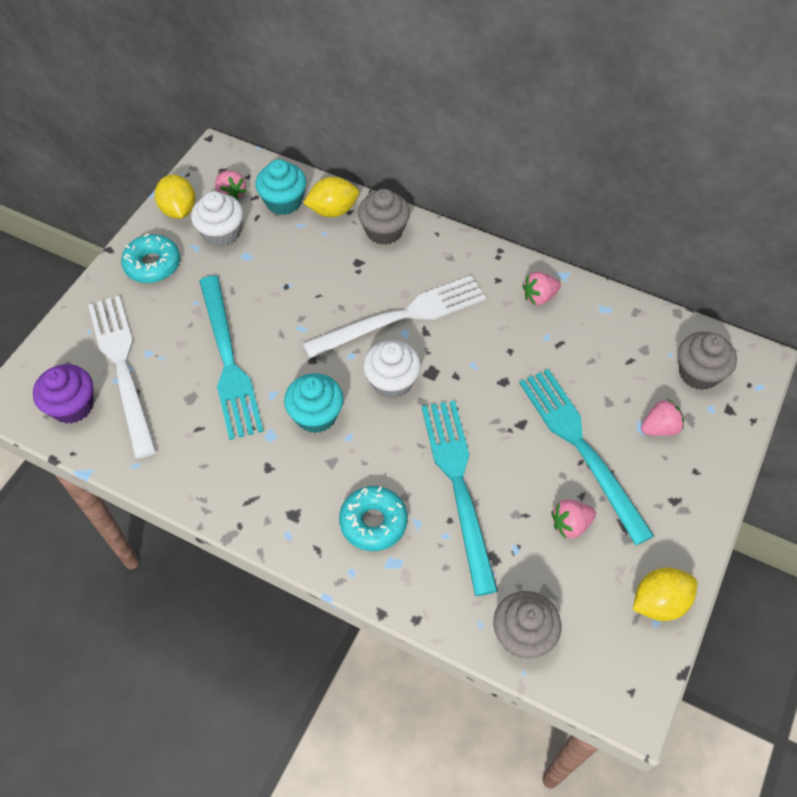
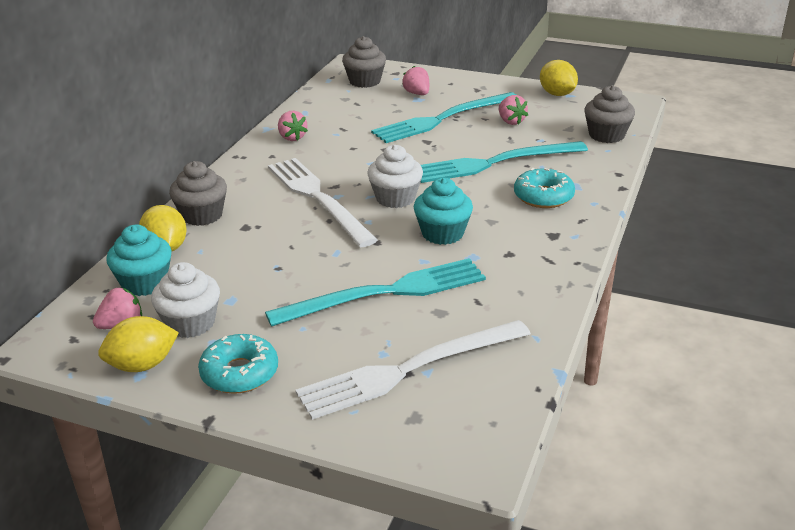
camera: 95 degrees left, 25 degrees down
(72, 406) = (473, 402): purple cupcake -> none

